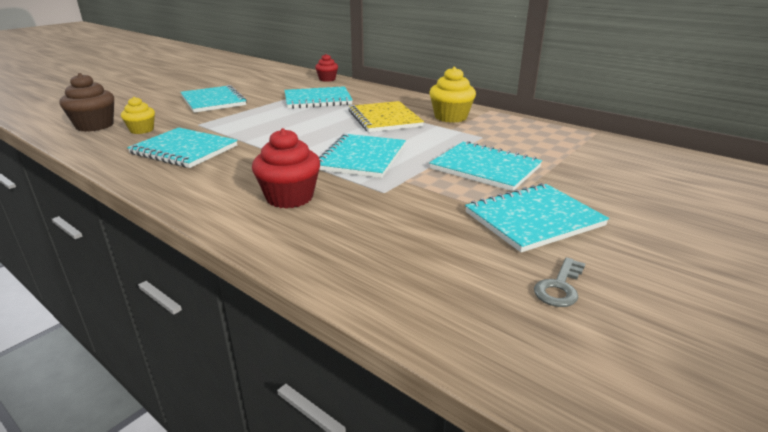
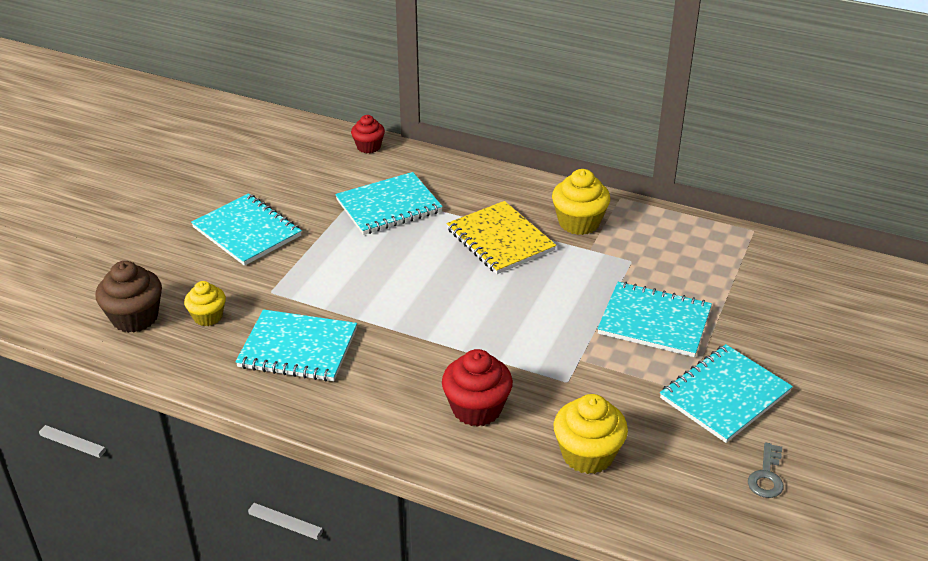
camera: 15 degrees left, 10 degrees up
(361, 158) = (514, 326): turquoise notebook -> none
(368, 240) = (587, 454): none -> yellow cupcake

